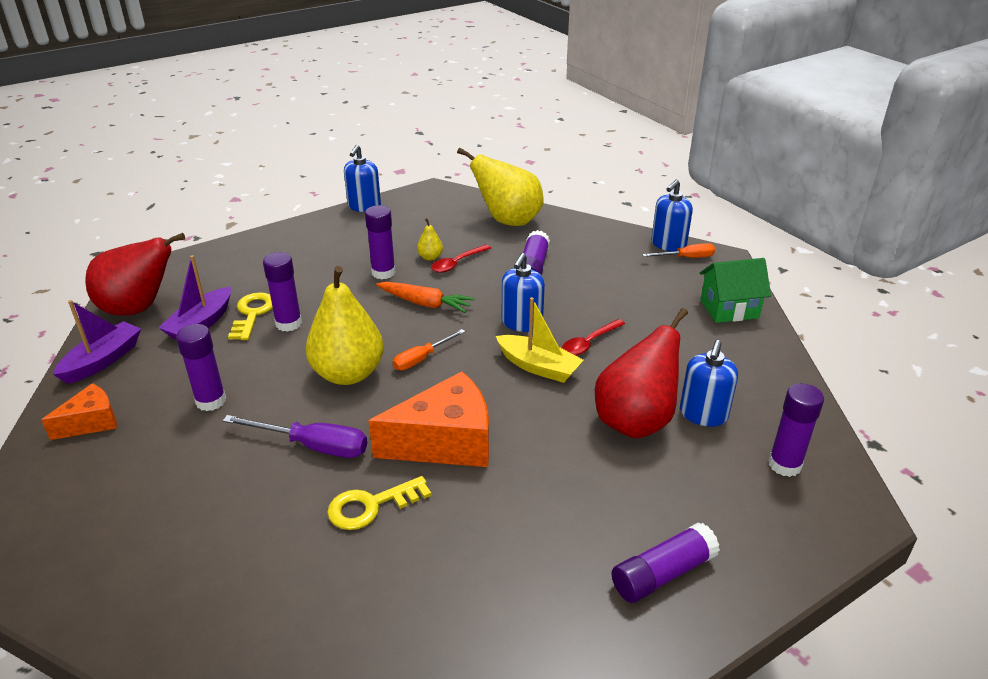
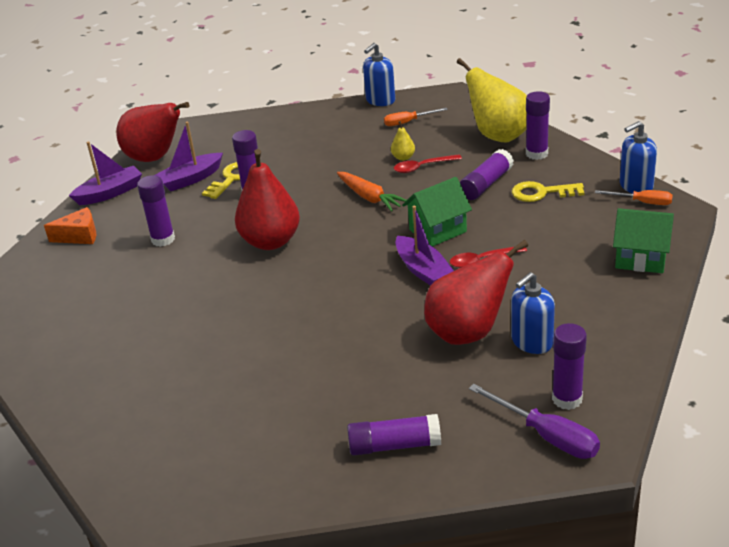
camera: 30 degrees right, 0 degrees up
(313, 446) = (211, 289): purple screwdriver -> purple screwdriver (547, 436)
(348, 374) = (270, 241): yellow pear -> red pear
(371, 506) = (223, 340): yellow key -> yellow key (542, 193)
(383, 272) = (354, 164): purple glue stick -> purple glue stick (536, 154)
(421, 359) = (334, 242): orange screwdriver -> orange screwdriver (408, 122)
(445, 442) = (306, 310): orange cheese -> none
(522, 323) = (438, 231): blue soap dispenser -> green house
(538, 367) = (423, 270): yellow boat -> purple boat

